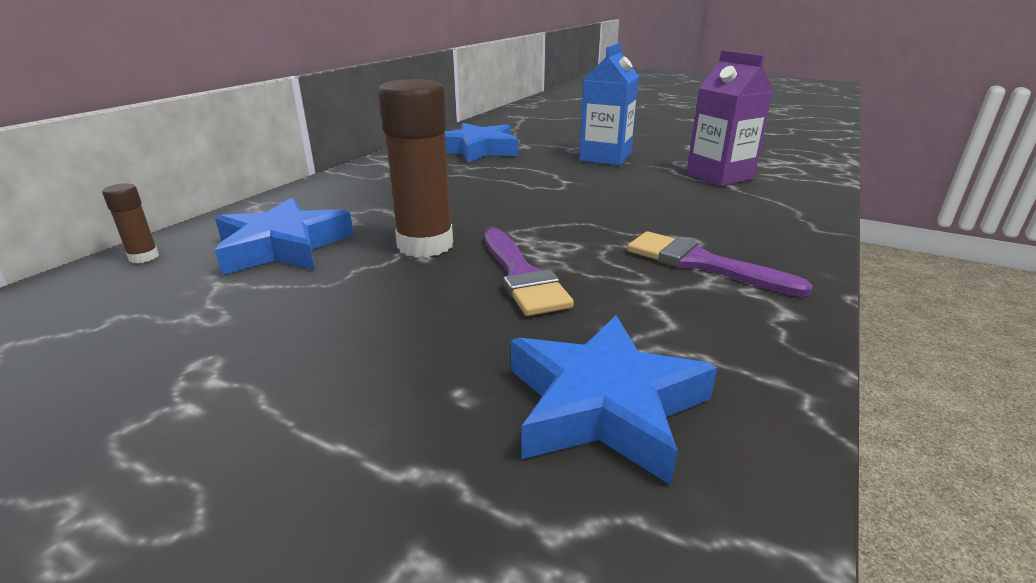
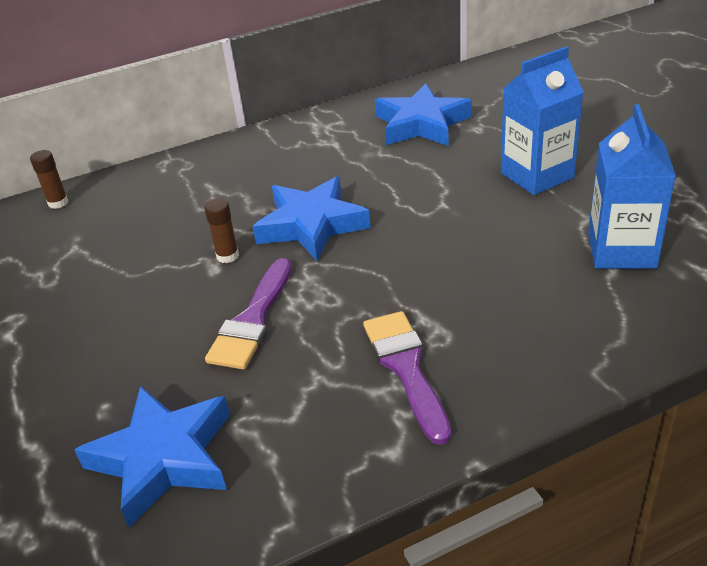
camera: 40 degrees right, 10 degrees up
(283, 246) = (139, 221): blue star -> blue star (311, 225)
(425, 245) = (227, 256): brown glue stick -> brown glue stick, size x0.45
(719, 176) = (621, 250): purple carton -> blue carton

